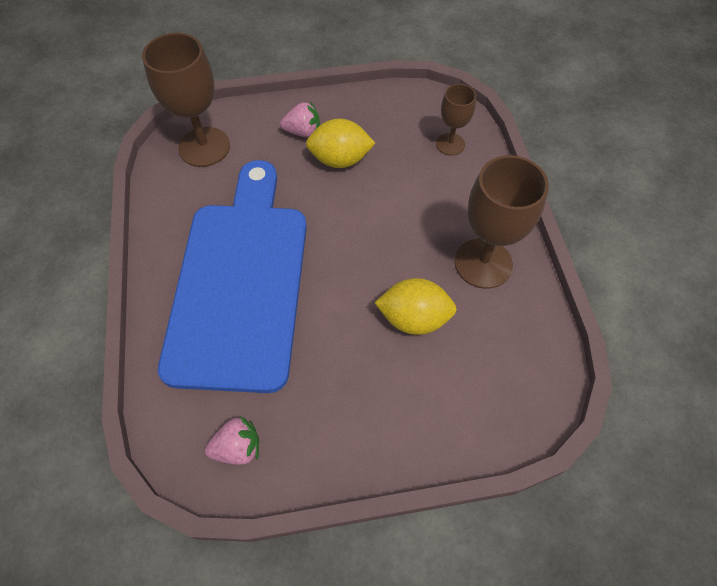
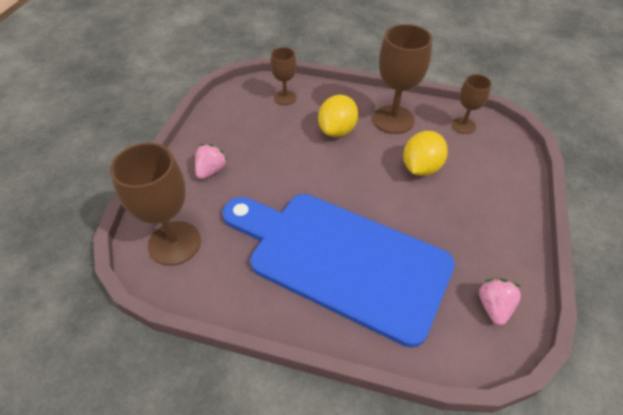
camera: 65 degrees left, 10 degrees down
(340, 160) = (257, 158): yellow lemon -> yellow lemon (337, 130)
(524, 347) = (463, 125): none -> brown goblet

